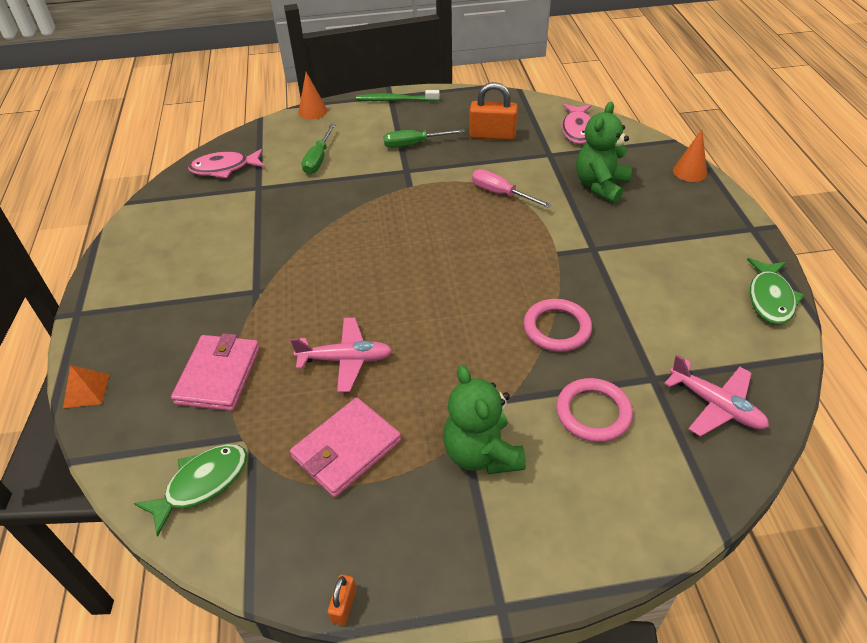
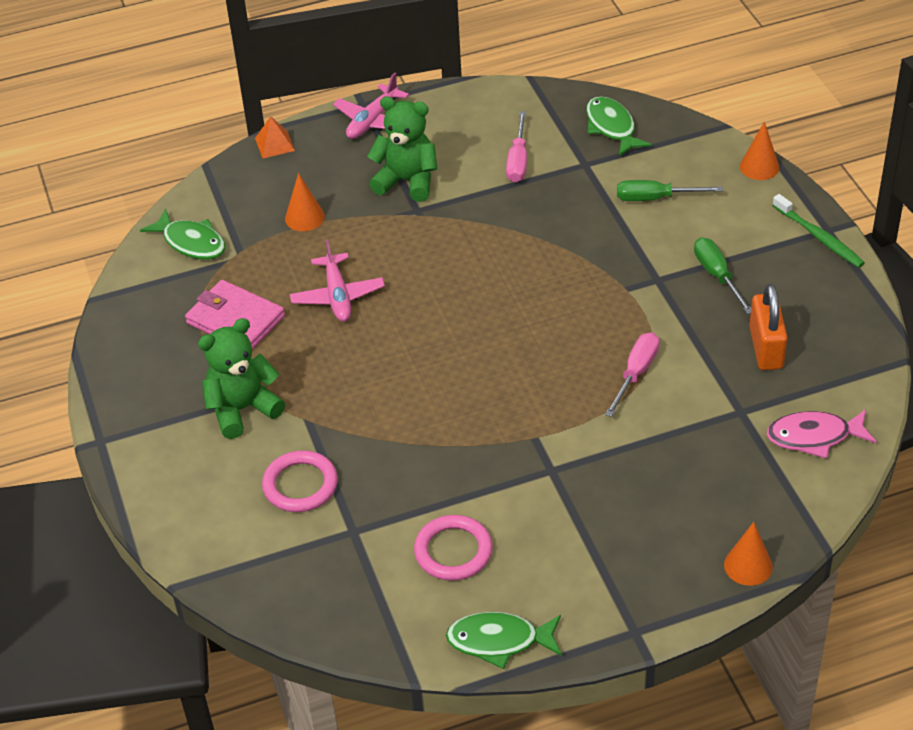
camera: 80 degrees right, 0 degrees up
(218, 375) = (304, 217): pink wallet -> orange cone
(224, 168) = (612, 127): pink fish -> green fish
(230, 222) = (518, 161): none -> pink screwdriver
(344, 605) = (96, 350): orange padlock -> none
(395, 100) = (819, 237): green toothbrush -> green toothbrush turned 150 degrees clockwise
(557, 328) = (410, 448): pink ring -> pink ring (453, 551)
(600, 186) = (683, 469): green teddy bear -> green teddy bear (407, 181)
(716, 405) = (324, 583): pink plane -> pink plane (372, 121)

